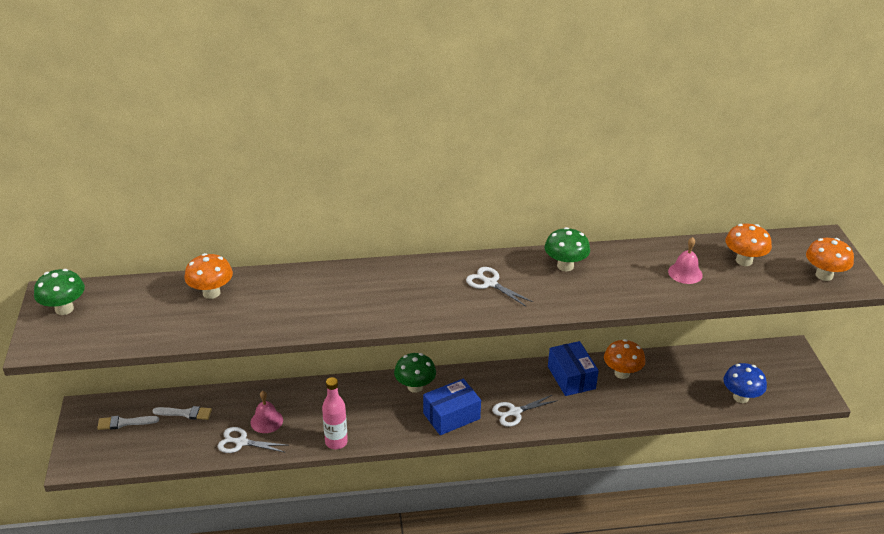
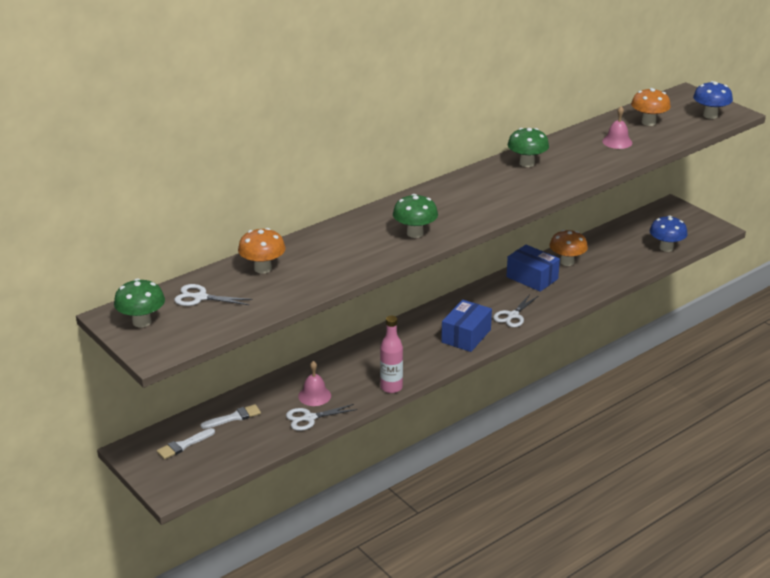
camera: 30 degrees left, 5 degrees down
(415, 387) = (415, 327): green mushroom -> green mushroom (415, 233)
(490, 283) = (484, 191): white scissors -> white scissors (200, 297)
(824, 275) = (710, 115): orange mushroom -> blue mushroom

